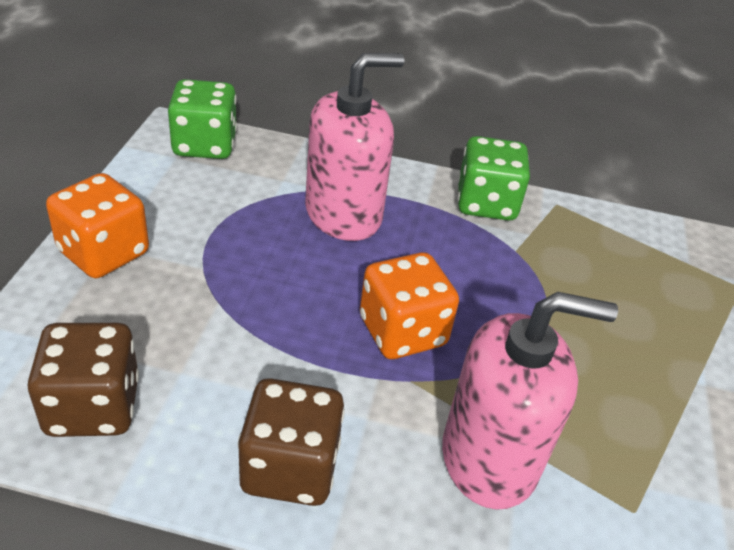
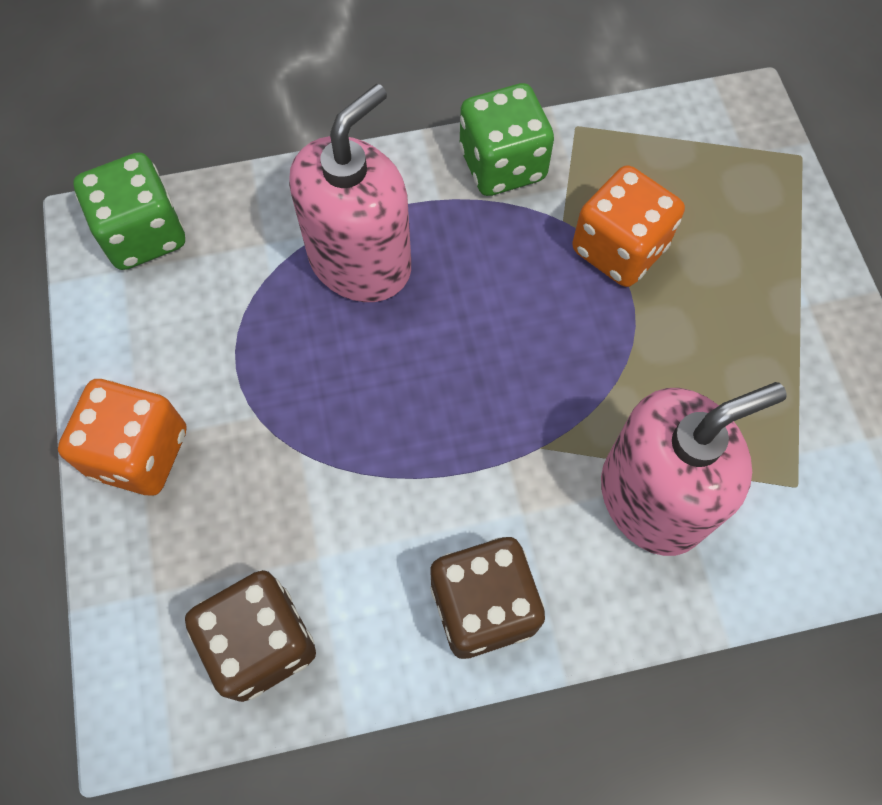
camera: 20 degrees left, 25 degrees up
(402, 332) = (503, 392): orange dice -> orange dice (619, 249)

